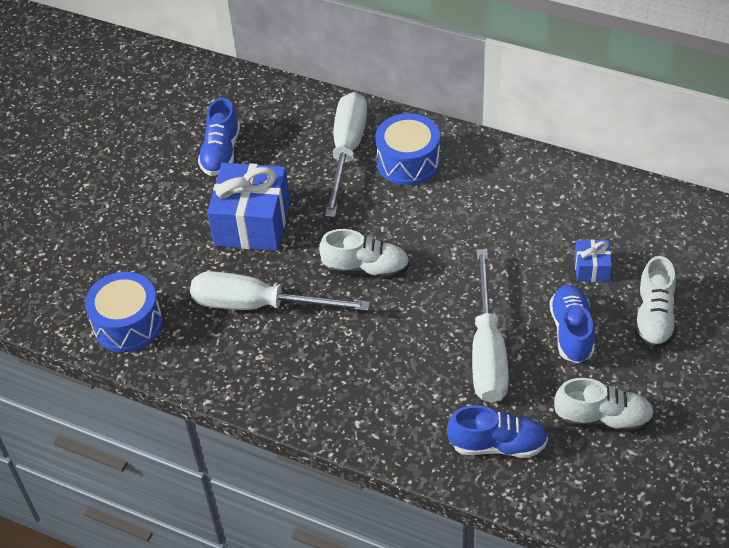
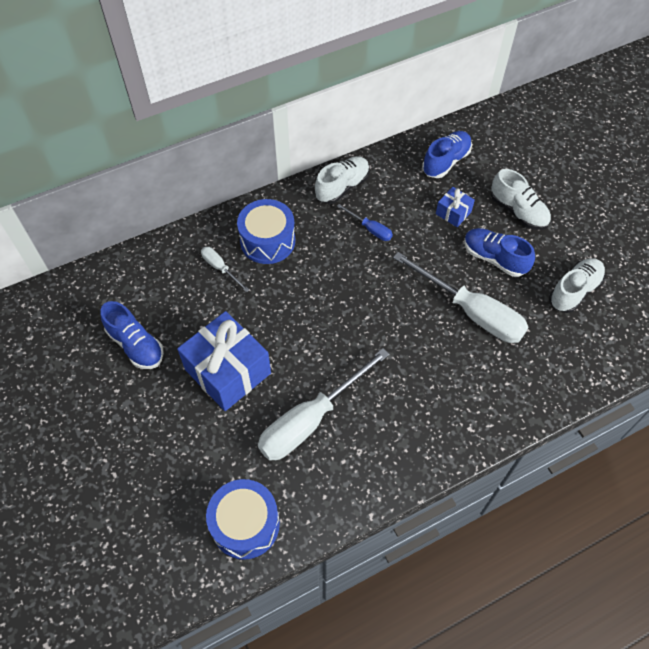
camera: 55 degrees left, 10 degrees up
(347, 152) = (220, 268): white screwdriver -> white screwdriver, size x0.47
(366, 268) = (339, 330): white shoe -> white shoe (342, 187)
(497, 445) = (552, 360): blue shoe -> blue shoe (446, 161)
(500, 220) = (370, 229): none -> blue screwdriver

